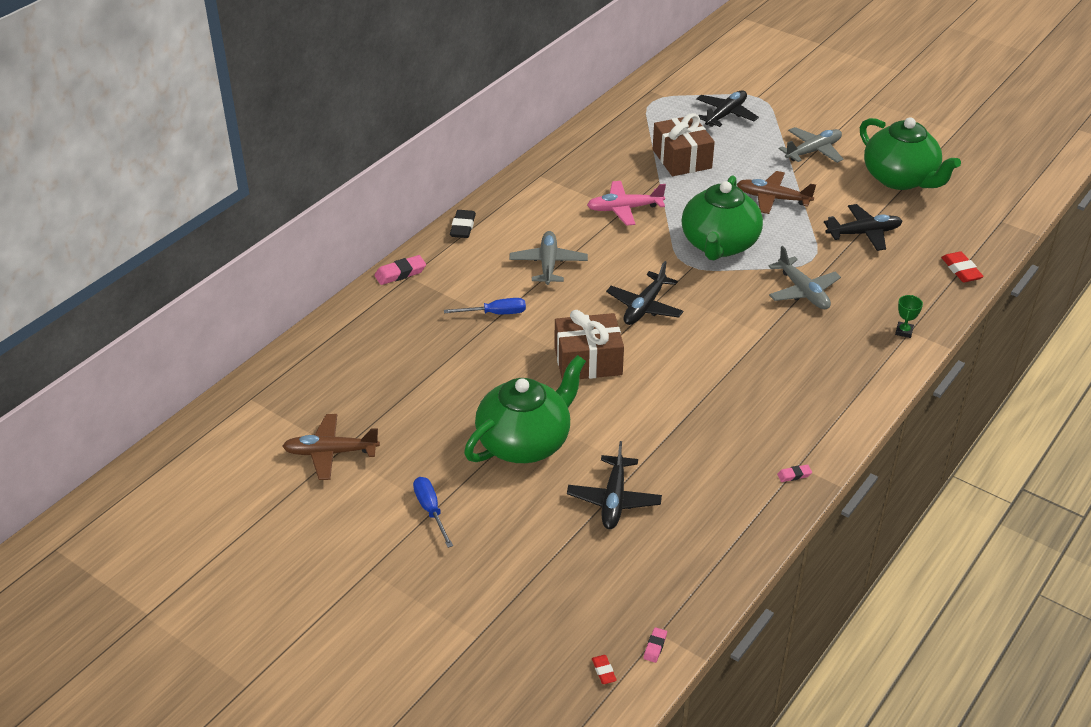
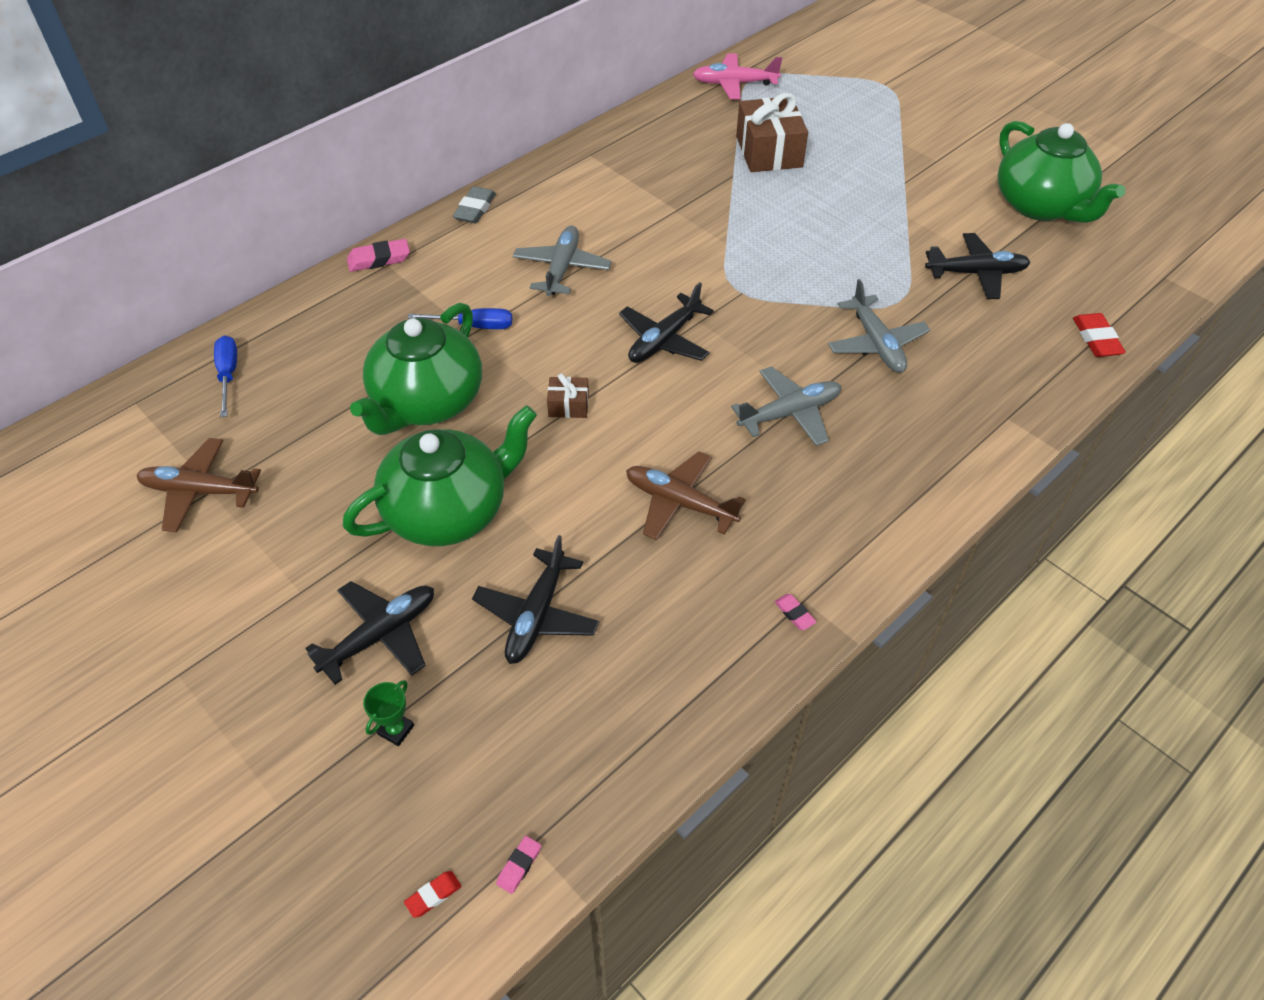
camera: 10 degrees right, 10 degrees up
(431, 510) = (292, 595): blue screwdriver -> blue screwdriver (228, 375)
(463, 227) = (475, 209): black eraser -> grey eraser
(588, 361) = (568, 405): brown gift -> brown gift, size x0.48
(604, 671) = (433, 895): red eraser -> red eraser turned 60 degrees clockwise
(624, 209) = (678, 207): pink plane -> pink plane (734, 84)
(719, 245) = (784, 267): green teapot -> green teapot (426, 402)
(726, 114) = (839, 102): black plane -> black plane (381, 635)
(772, 198) = (869, 214): brown plane -> brown plane (679, 502)
(794, 475) = (794, 614): pink eraser -> pink eraser turned 60 degrees clockwise
(813, 151) = (937, 158): grey plane -> grey plane (790, 413)
(904, 331) = (999, 417): green trophy -> green trophy (396, 730)

